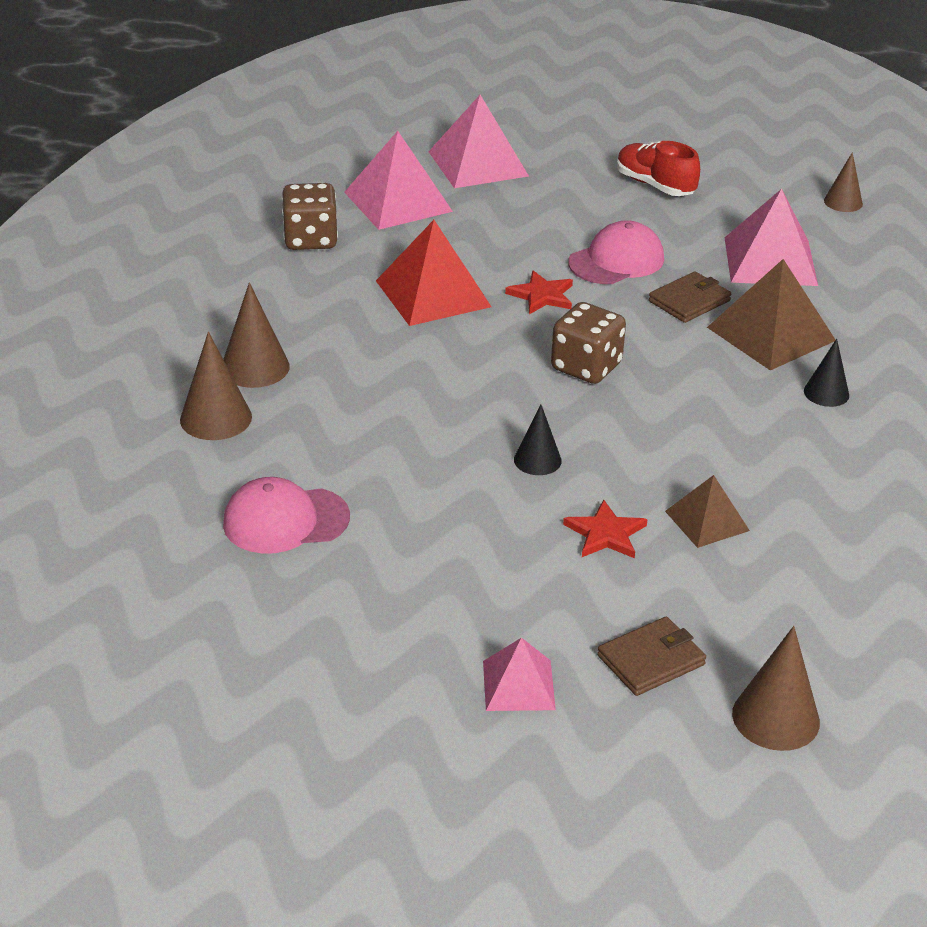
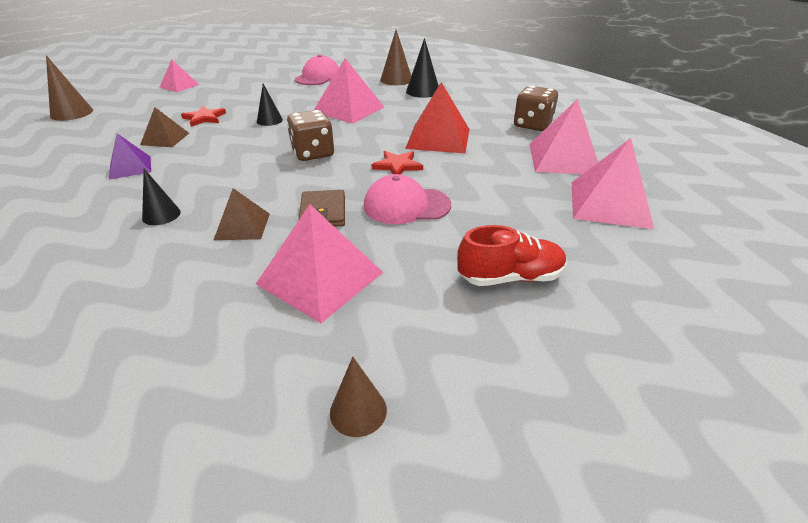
camera: 125 degrees right, 0 degrees up
(255, 367) = (423, 91): brown cone -> black cone
(412, 406) = (348, 109): none -> pink pyramid
(616, 261) = (406, 205): pink cap -> pink cap turned 90 degrees clockwise
(651, 660) = (139, 104): brown wallet -> none
(771, 333) = (242, 226): brown pyramid -> brown pyramid, size x0.58
(798, 489) = (130, 167): none -> purple pyramid

